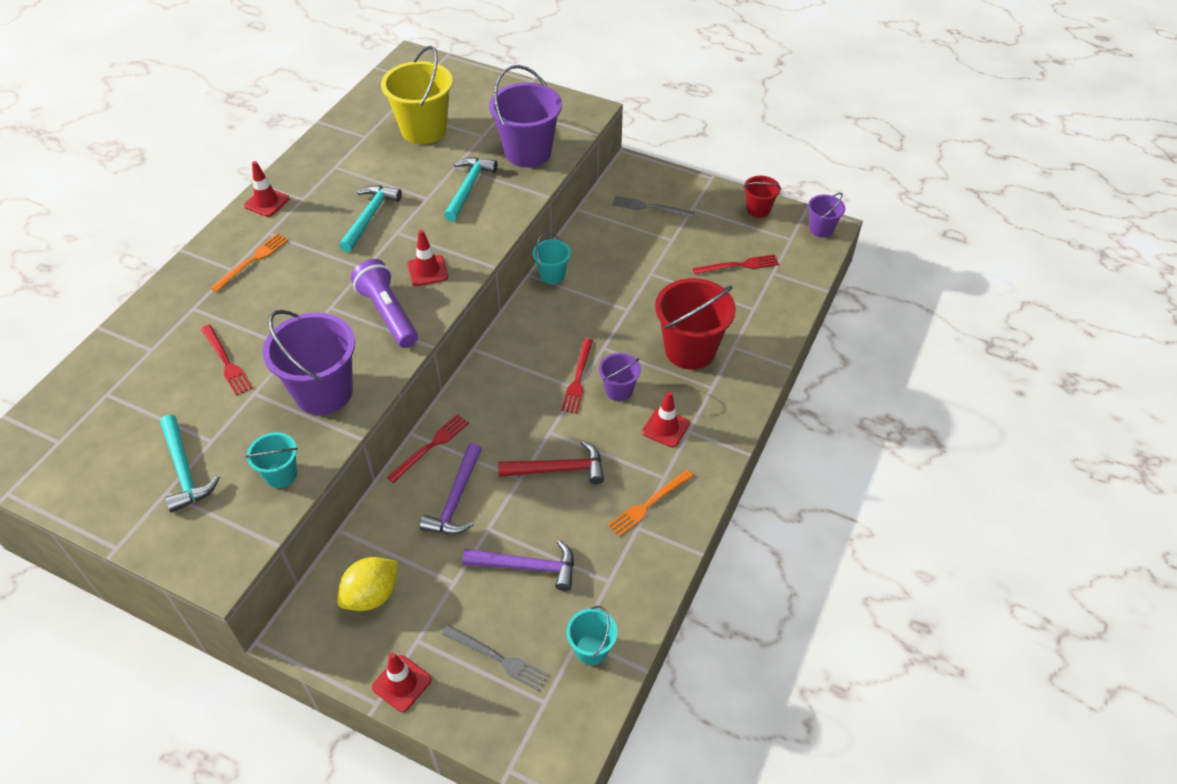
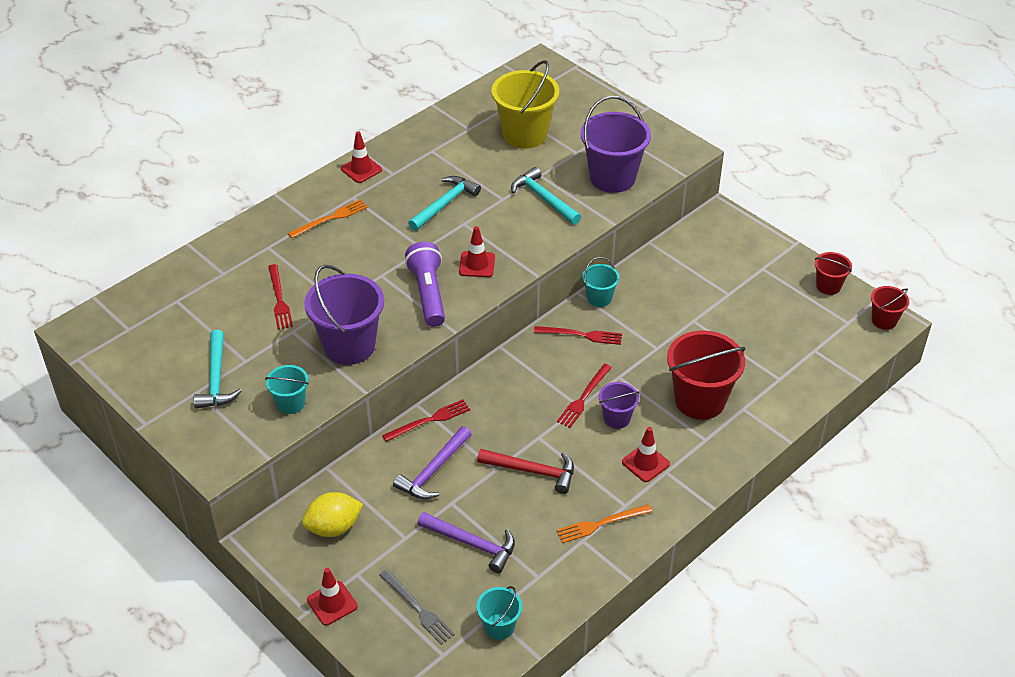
camera: 20 degrees right, 5 degrees down
(468, 188) = (544, 198): turquoise hammer -> turquoise hammer turned 75 degrees counterclockwise
(649, 207) = (720, 257): grey fork -> none
(739, 265) = (783, 335): red fork -> red fork (581, 335)
(821, 229) = (884, 320): purple bucket -> red bucket

